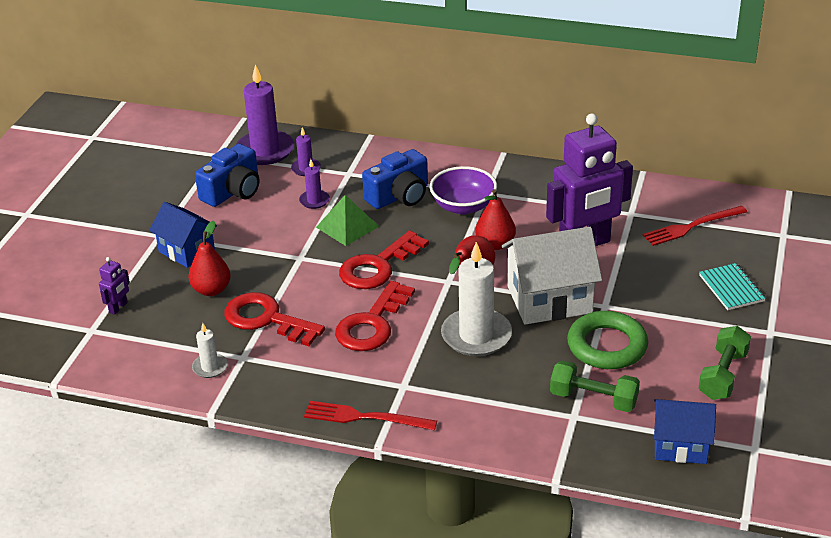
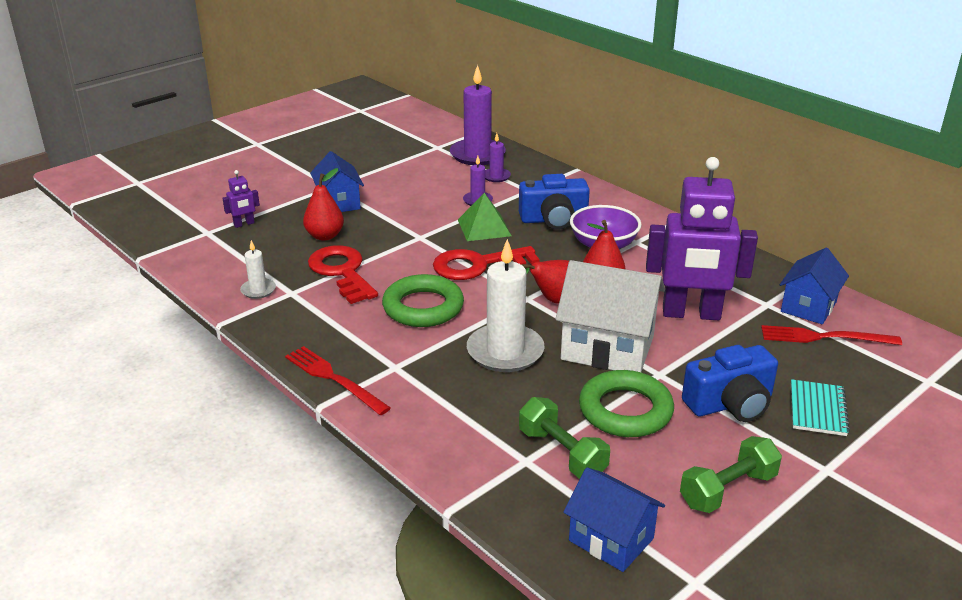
camera: 30 degrees right, 5 degrees down
(233, 191) = (420, 174): blue camera -> blue camera (730, 404)
(372, 324) = (423, 307): red key -> green ring
(661, 204) = (808, 307): none -> blue house

